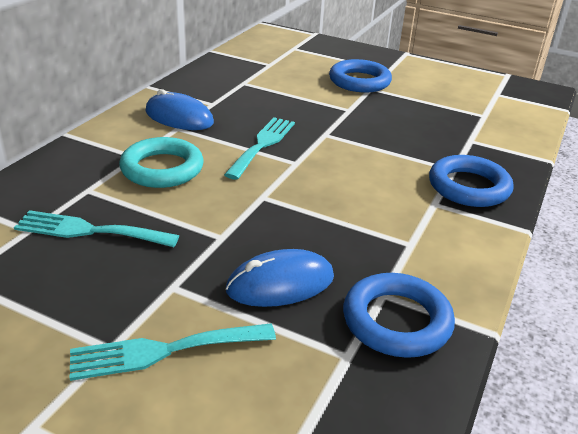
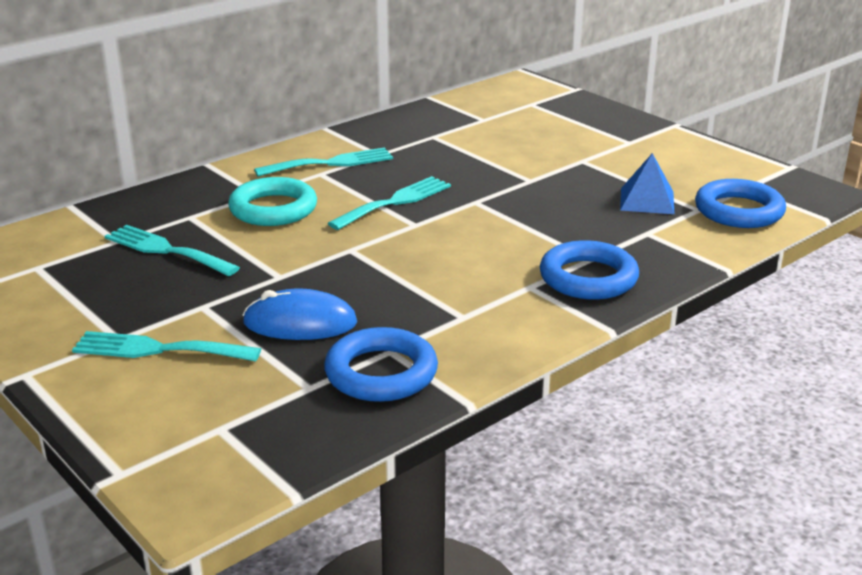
camera: 25 degrees right, 5 degrees down
(179, 117) = (331, 163): blue mouse -> turquoise fork
(359, 81) = (575, 151): blue ring -> blue ring (738, 211)
(445, 114) = (647, 200): none -> blue pyramid

